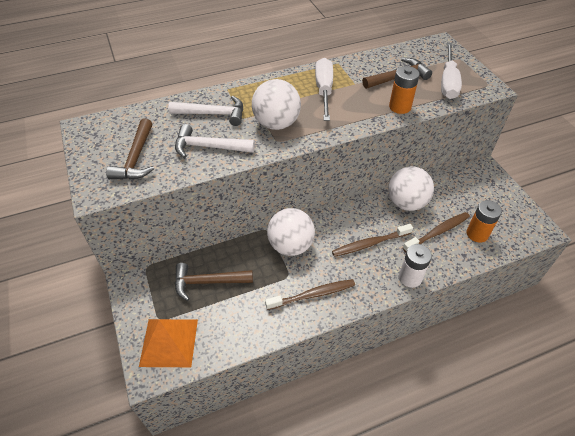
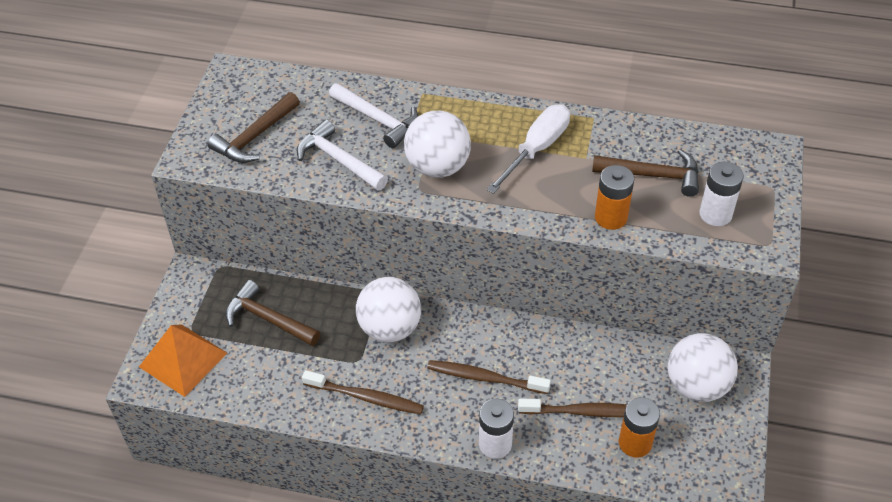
camera: 35 degrees right, 0 degrees up
(406, 203) = (580, 354): white ball -> white ball (696, 385)
(448, 82) = (715, 214): white screwdriver -> white battery

